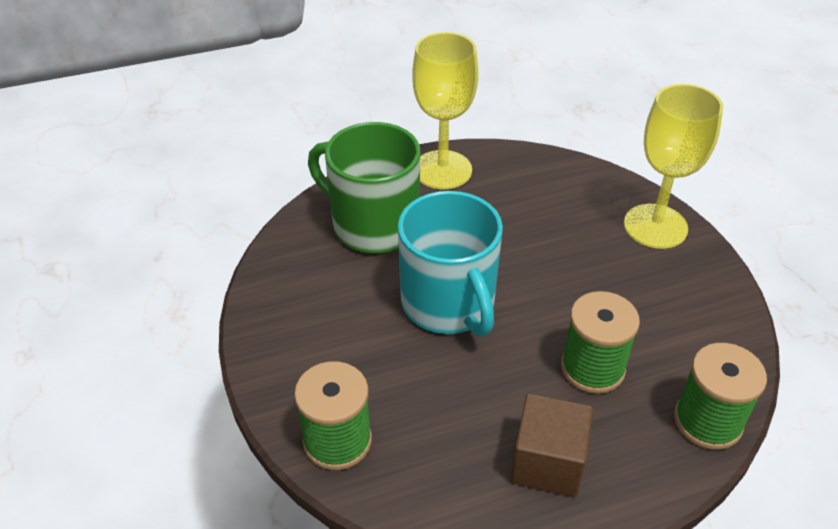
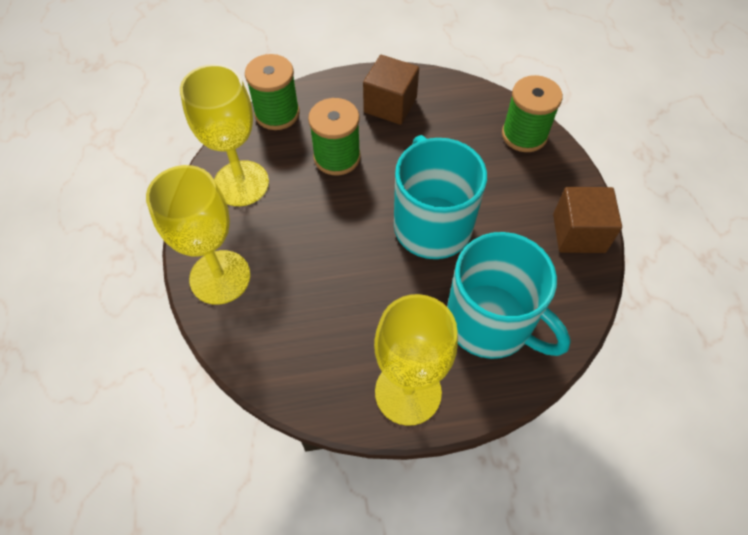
camera: 170 degrees left, 15 degrees up
(273, 317) = (578, 233): none -> brown cube
(373, 225) = (490, 322): green mug -> turquoise mug
(694, 318) = (241, 183): none -> yellow goblet

